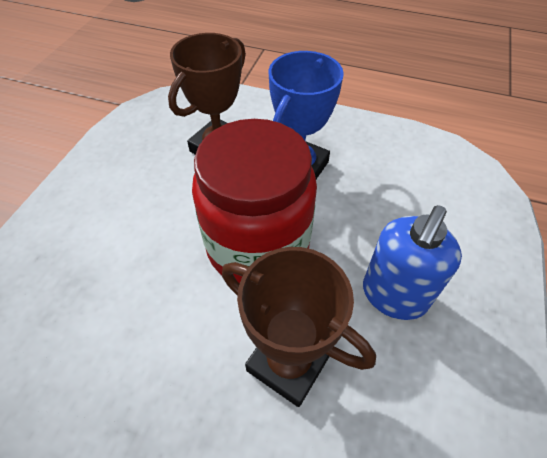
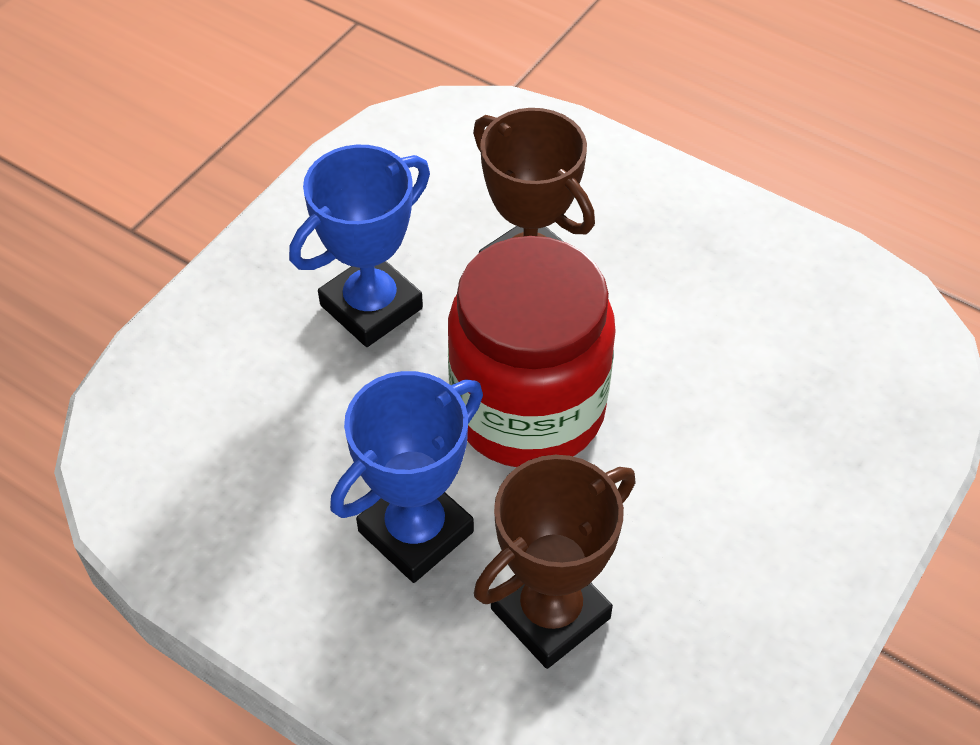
camera: 165 degrees left, 0 degrees up
(393, 296) = (371, 306): blue soap dispenser -> blue trophy

